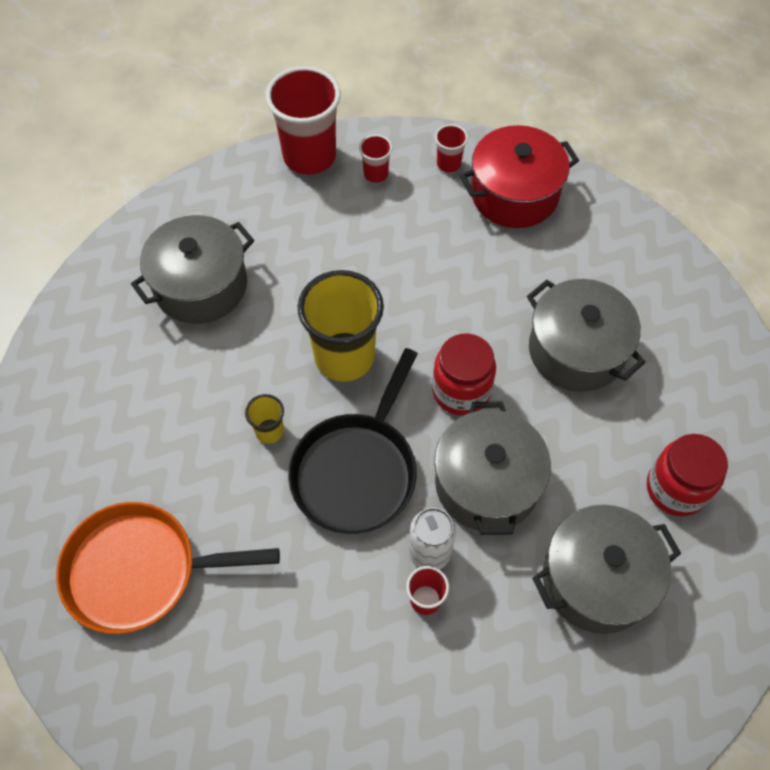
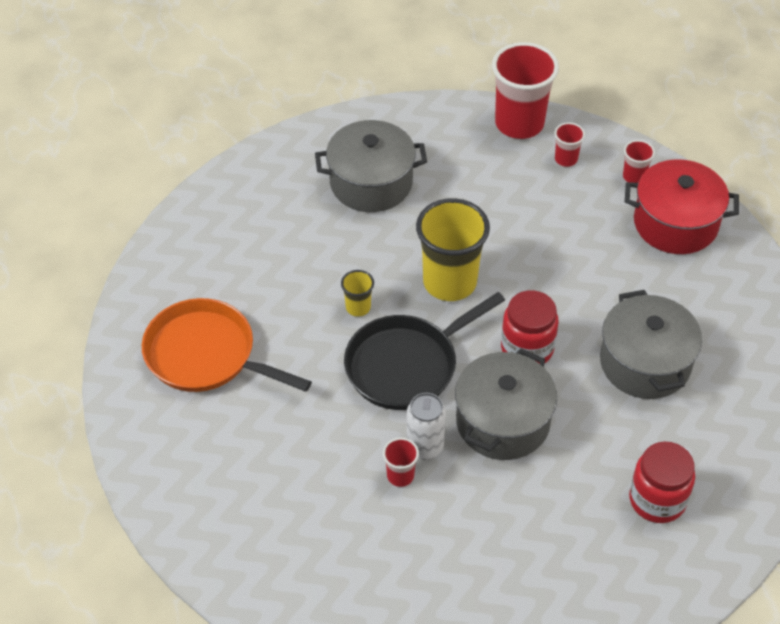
camera: 30 degrees right, 10 degrees down
(596, 579) = (544, 529): grey pot -> none

